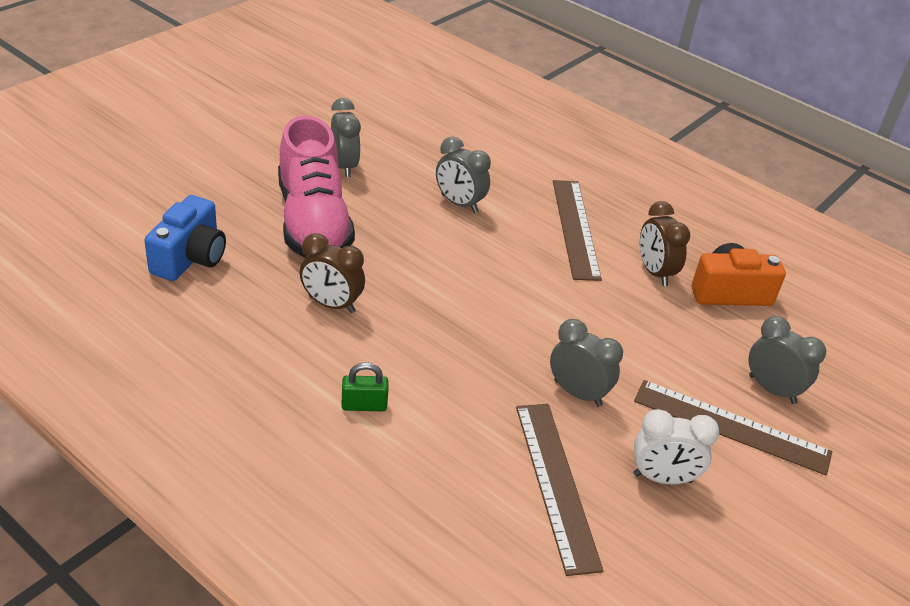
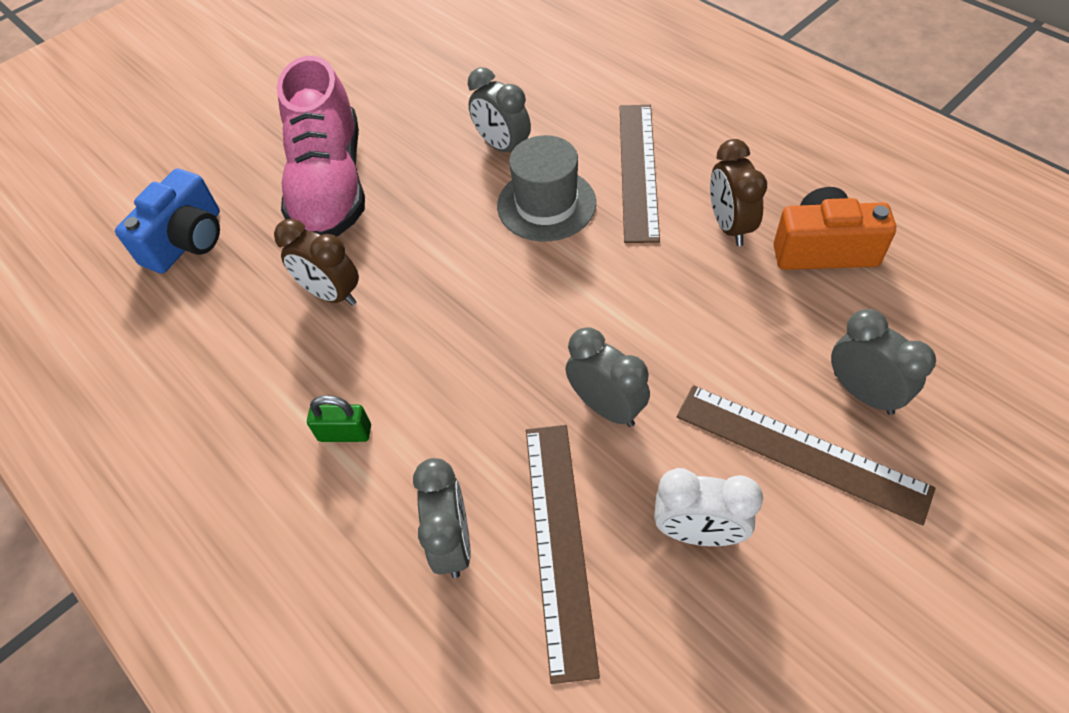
camera: 15 degrees right, 15 degrees up
(344, 166) = (379, 107): grey clock -> grey clock (452, 542)
(504, 248) = (546, 204): none -> grey hat

